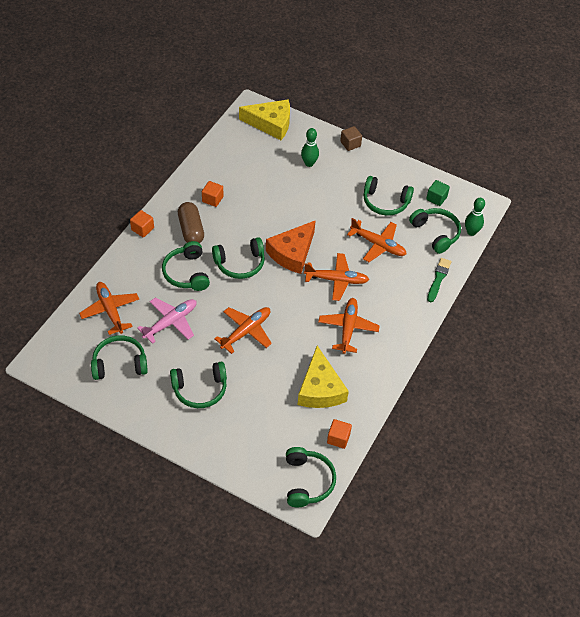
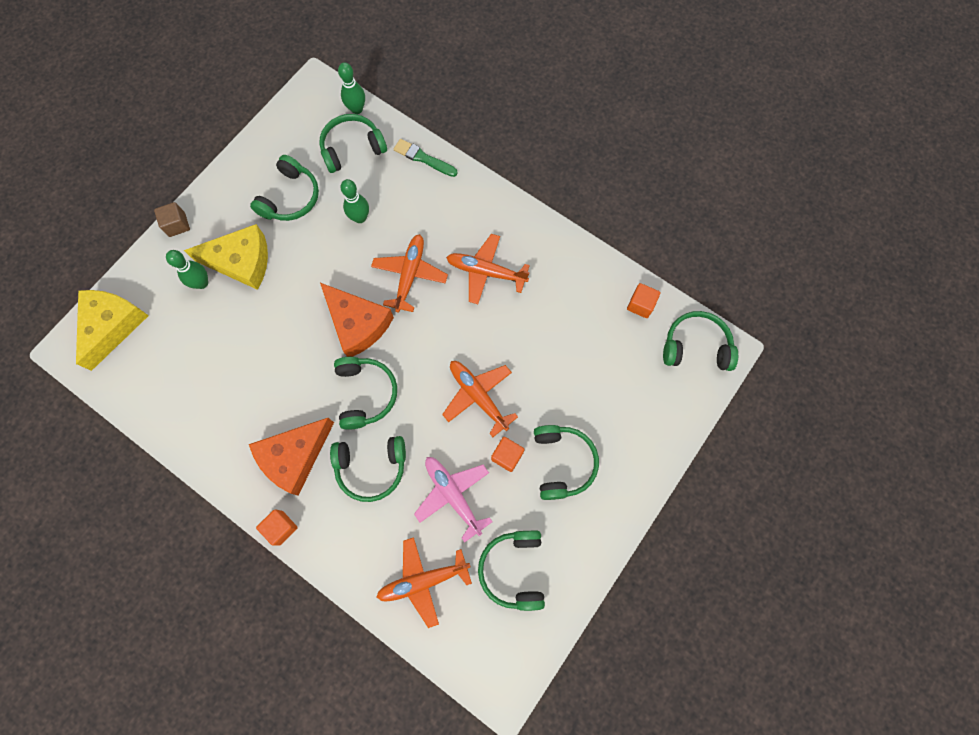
camera: 80 degrees left, 20 degrees up
(191, 230) = (294, 457): brown capsule -> orange cheese
(212, 199) = (242, 422): orange cube -> orange cube (507, 456)
(320, 389) = (571, 316): yellow cheese -> yellow cheese (241, 261)
(378, 245) = (360, 218): orange plane -> green bowling pin
(436, 198) = (295, 137): green cube -> none

